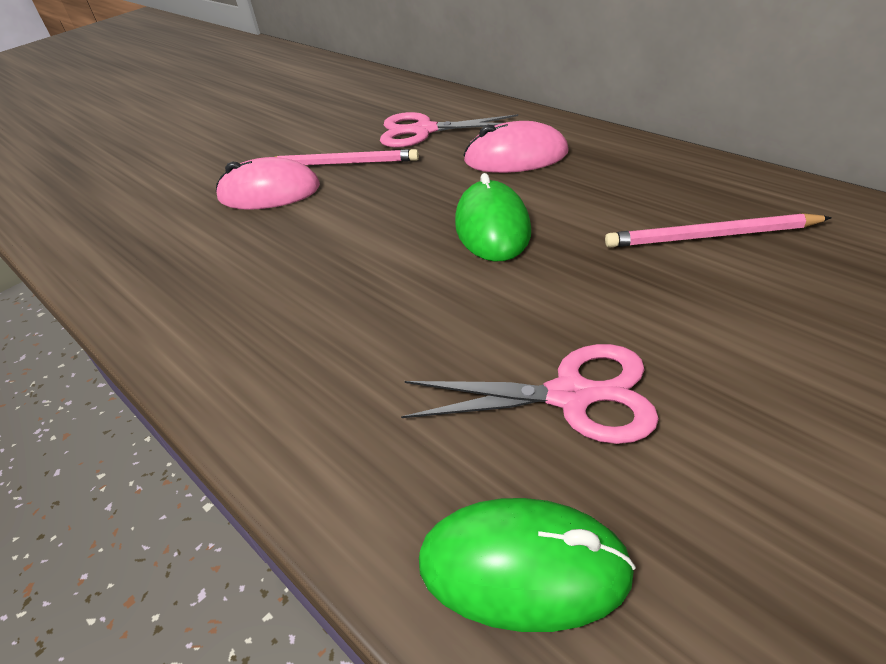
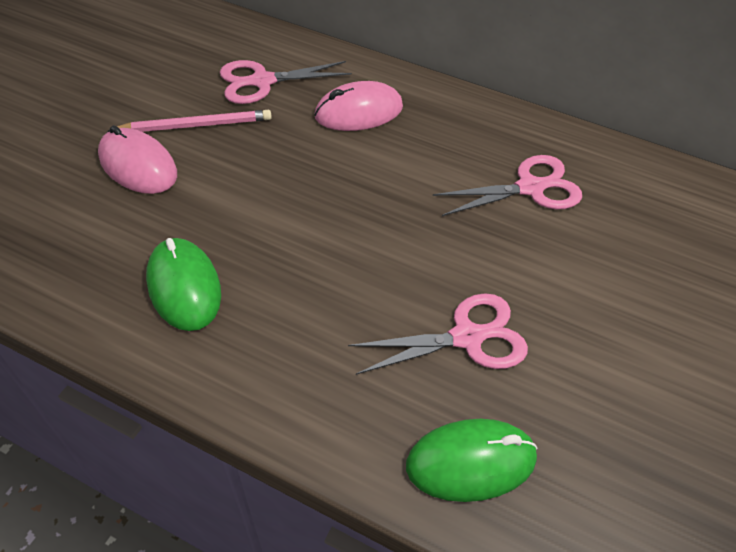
camera: 25 degrees left, 10 degrees up
(269, 192) = (138, 165): pink mouse -> pink mouse turned 60 degrees clockwise
(492, 227) = (363, 191): green mouse -> green mouse (184, 287)
(710, 236) = (529, 188): pink pencil -> pink scissors

